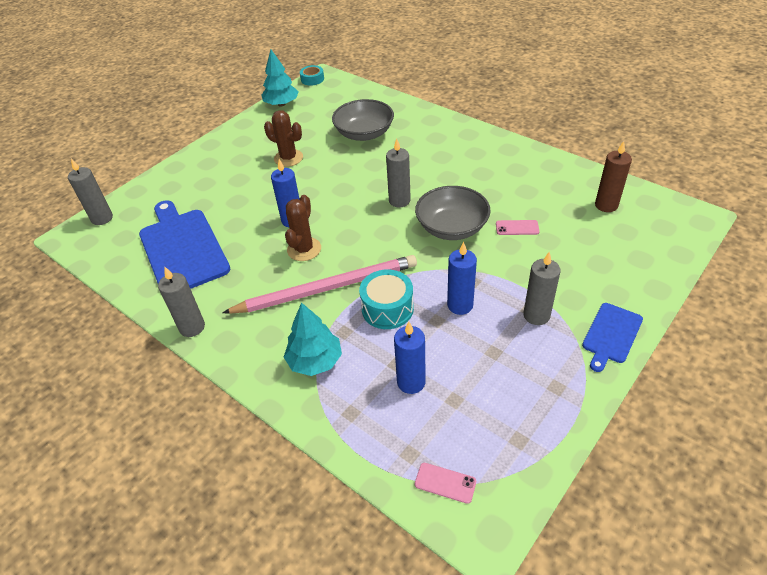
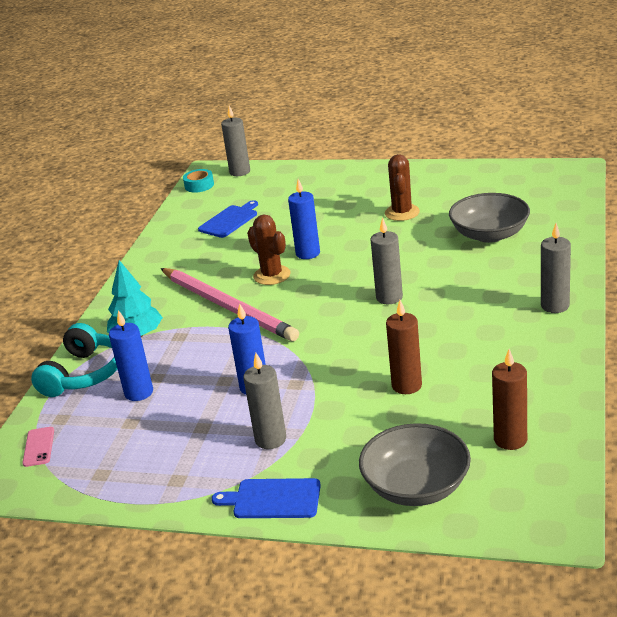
camera: 65 degrees right, 15 degrees down
(182, 248) = (229, 220): blue cutting board -> blue cutting board, size x0.53
(192, 327) = (142, 265): grey candle -> grey candle (555, 306)
(281, 104) = (492, 171): turquoise tree -> none
(304, 249) = (272, 275): brown cactus -> brown cactus turned 60 degrees clockwise
(312, 79) = (561, 166): turquoise tape -> turquoise tape (199, 185)
(346, 418) = (83, 374): none -> turquoise headphones
(387, 309) = (222, 348): turquoise drum -> none
(452, 227) = (371, 343): grey bowl -> grey bowl (416, 486)
(517, 228) = (406, 385): pink phone -> brown candle

